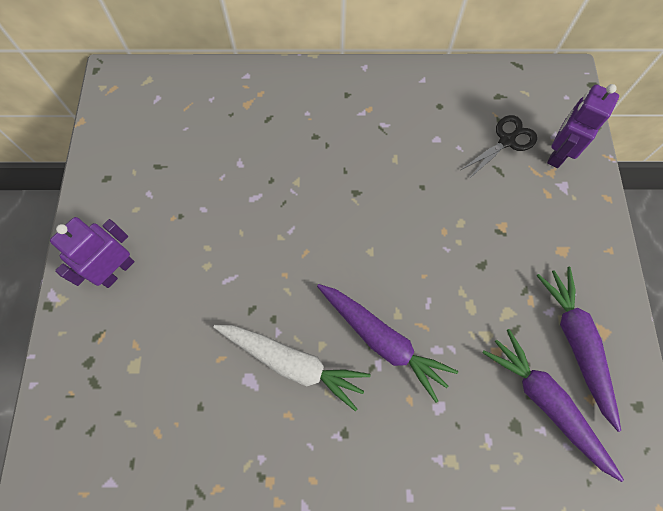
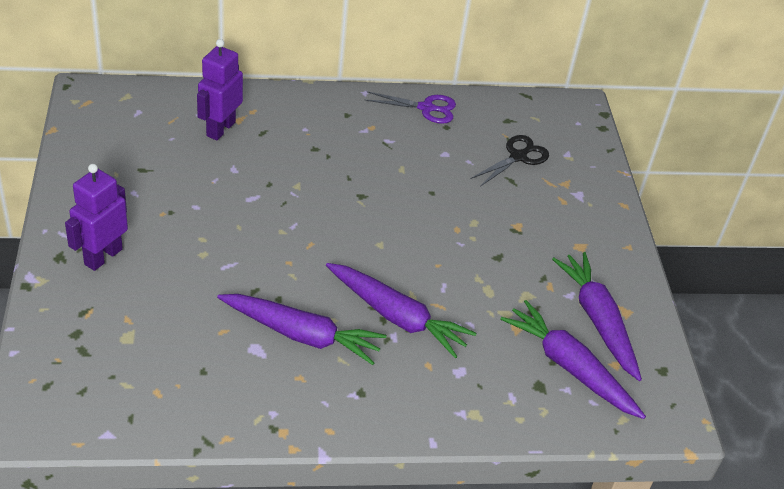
camera: 10 degrees left, 25 degrees down
(292, 363) = (302, 335): white carrot -> purple carrot
(421, 84) = (426, 108): none -> purple scissors
(557, 153) = (571, 168): purple robot -> purple robot (220, 129)

